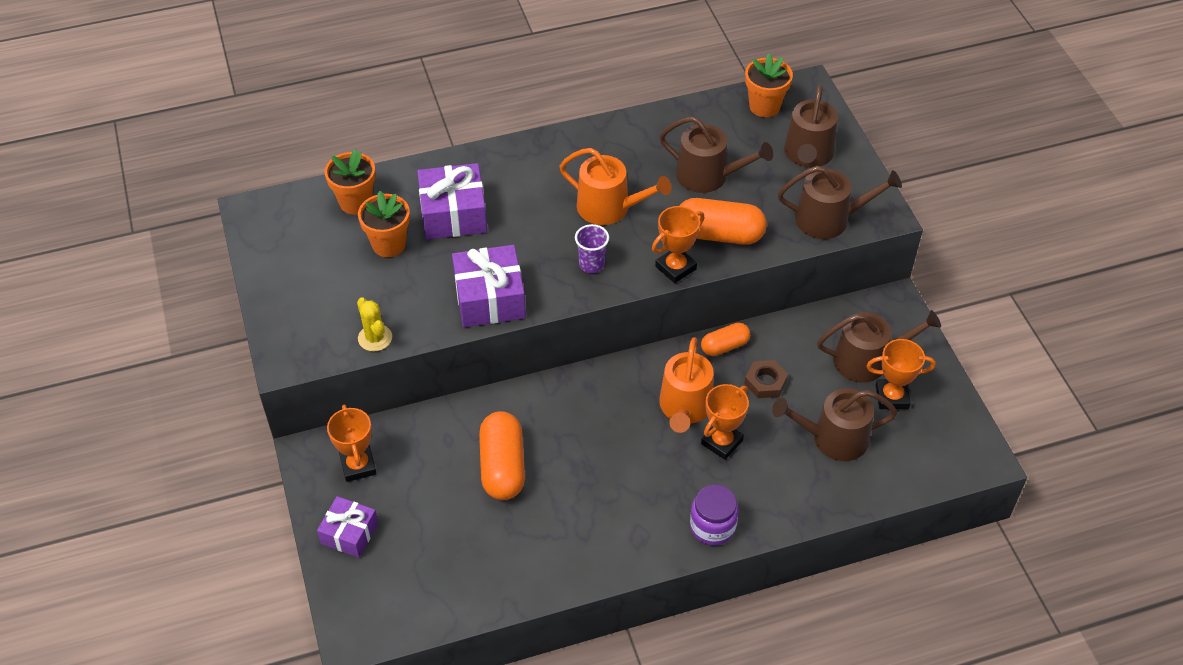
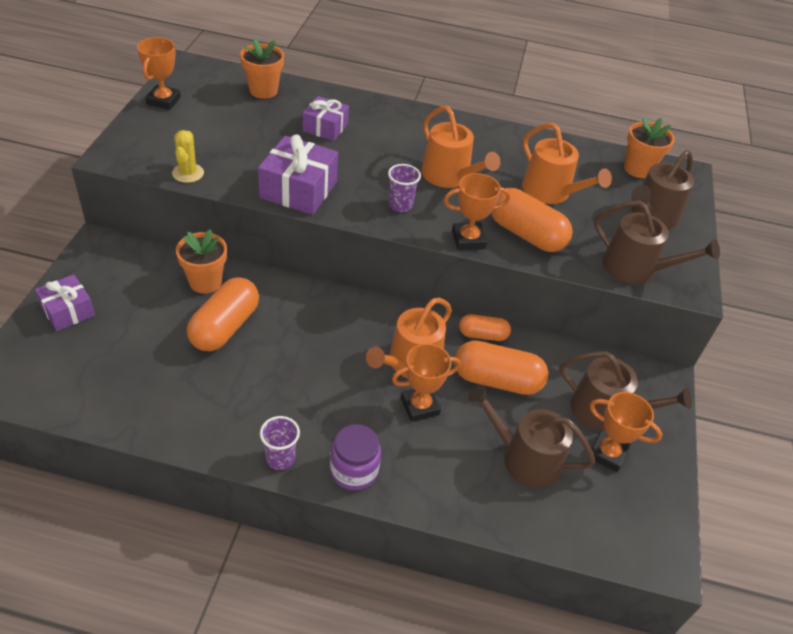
camera: 25 degrees right, 5 degrees down
(358, 466) = (122, 269): orange trophy -> orange trophy (163, 101)
(389, 244) = (260, 124): orange flower pot -> orange flower pot (205, 282)
(453, 214) = (325, 127): purple gift -> purple gift, size x0.64
(648, 551) = (280, 458): none -> purple cup
(708, 176) = (550, 192): brown watering can -> orange watering can
(765, 382) = (497, 380): brown nut -> orange capsule

